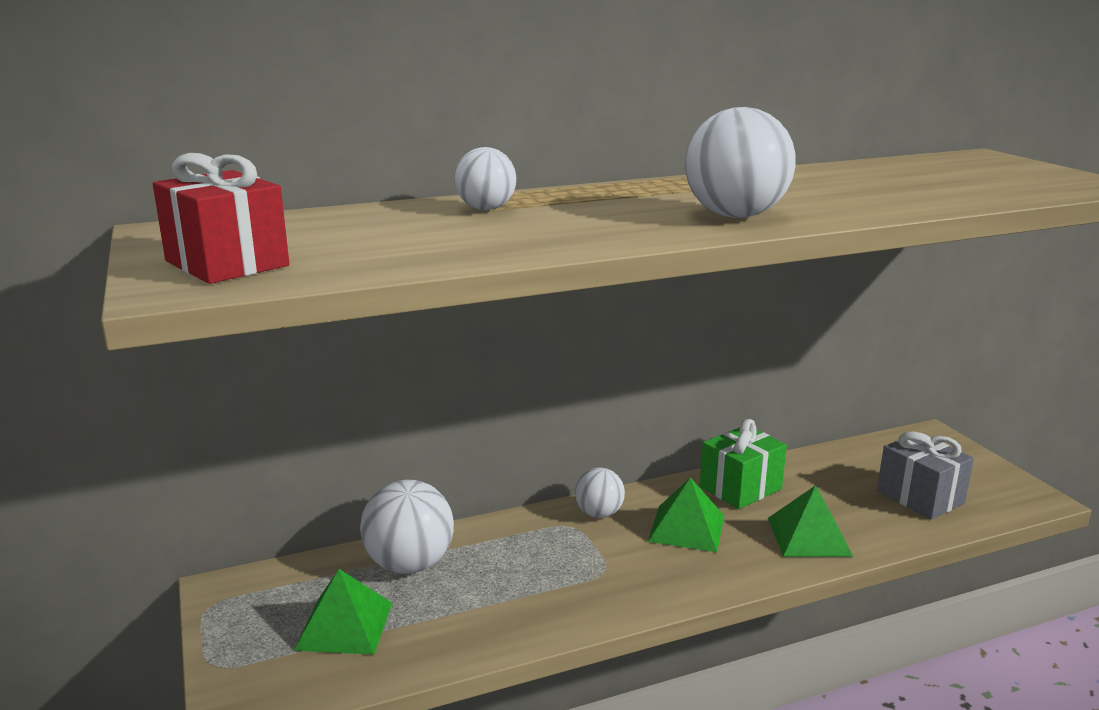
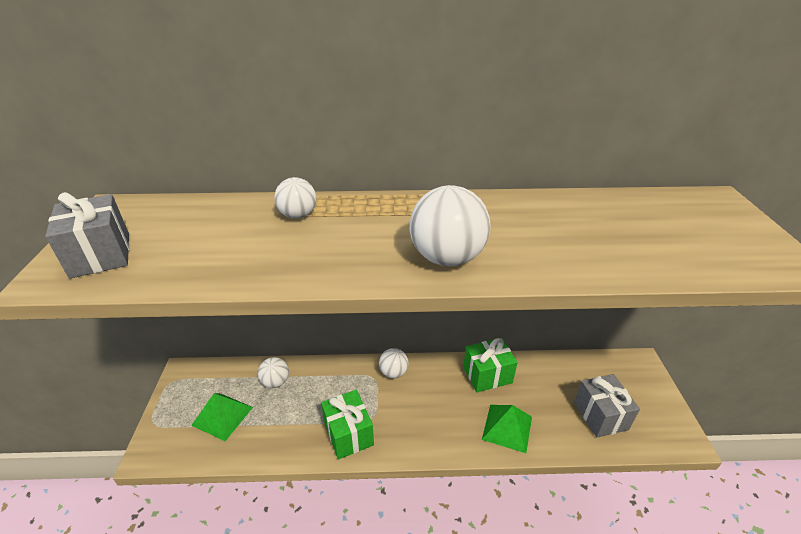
camera: 20 degrees right, 15 degrees up
(226, 263) = (100, 255): red gift -> grey gift
(410, 564) = (275, 382): white ball -> white ball, size x0.59
(580, 596) = (348, 434): none -> green gift
(686, 528) = (437, 398): green pyramid -> none

